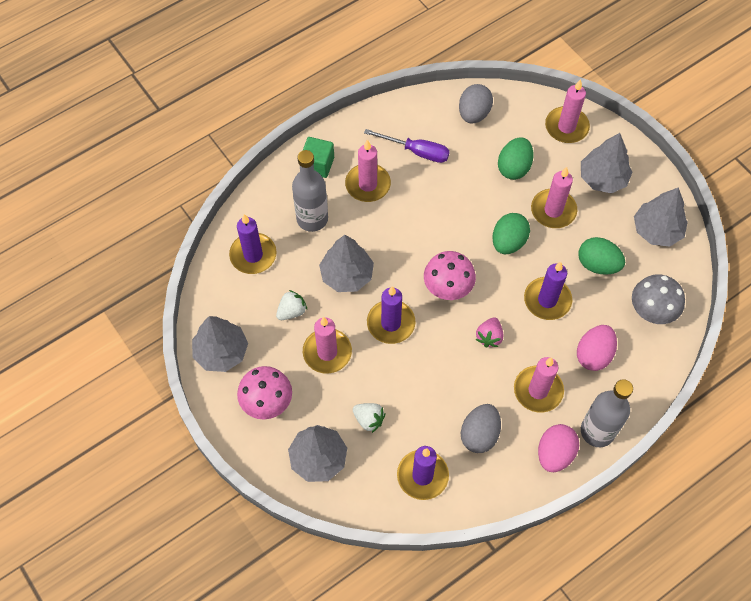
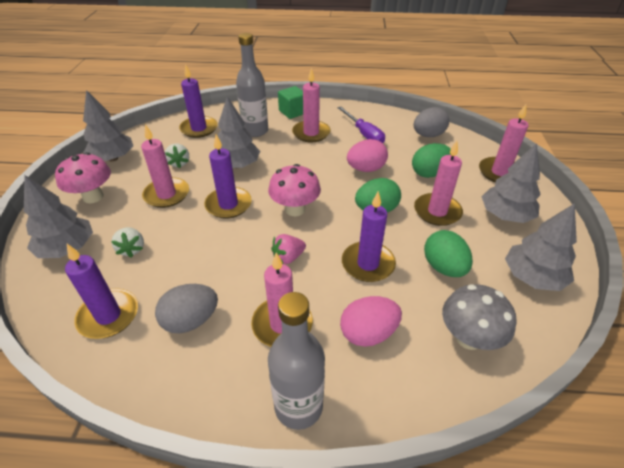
camera: 40 degrees right, 20 degrees down
(292, 311) = (179, 163): white strawberry -> white strawberry turned 75 degrees clockwise
(554, 453) = (233, 392): pink egg -> pink egg (366, 169)

